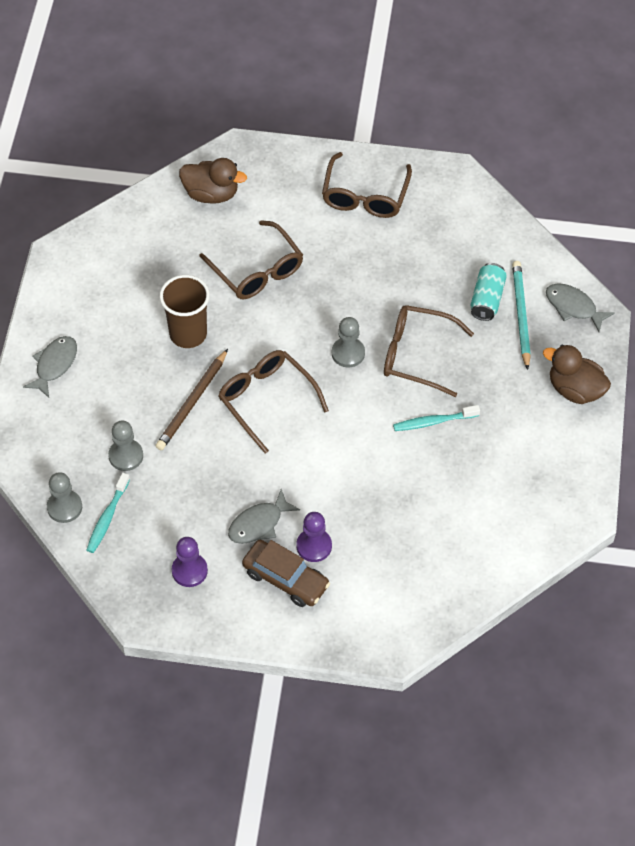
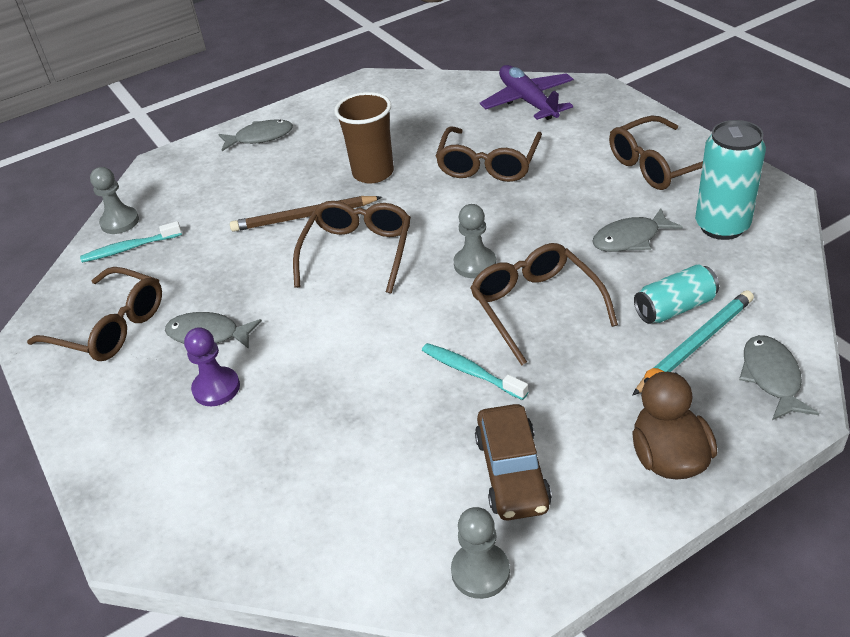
camera: 55 degrees right, 15 degrees down
(126, 456) = (206, 219): grey pawn -> grey pawn (480, 572)
(189, 571) = (111, 327): purple pawn -> brown glasses
(211, 194) = (528, 101): brown duck -> purple plane
(285, 579) = (155, 394): brown car -> brown car (512, 472)
(412, 268) = (630, 239): none -> grey fish
(451, 221) = (722, 226): none -> turquoise can

